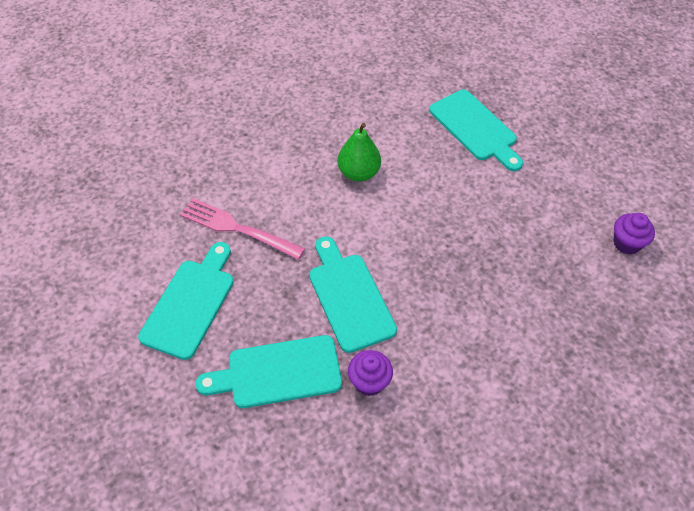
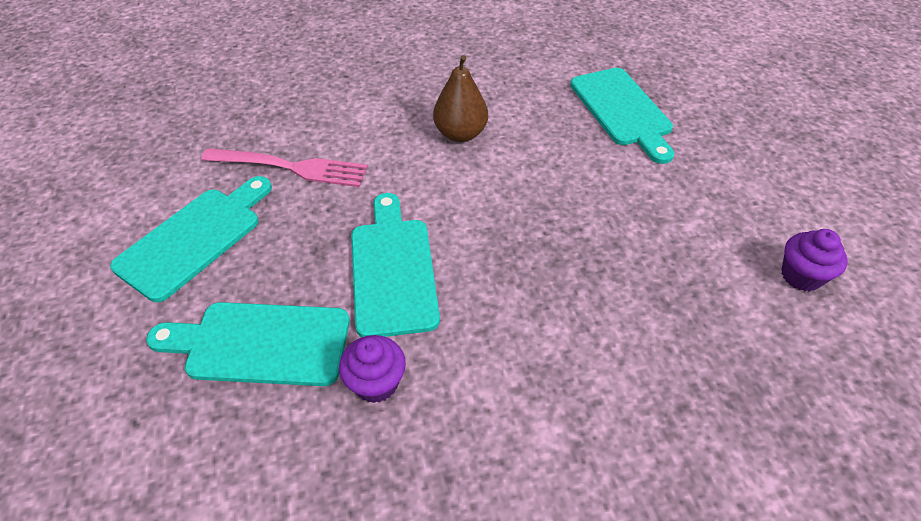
camera: 15 degrees right, 5 degrees down
(237, 228) = (291, 167): pink fork -> pink fork turned 150 degrees clockwise
(358, 173) = (460, 134): green pear -> brown pear

